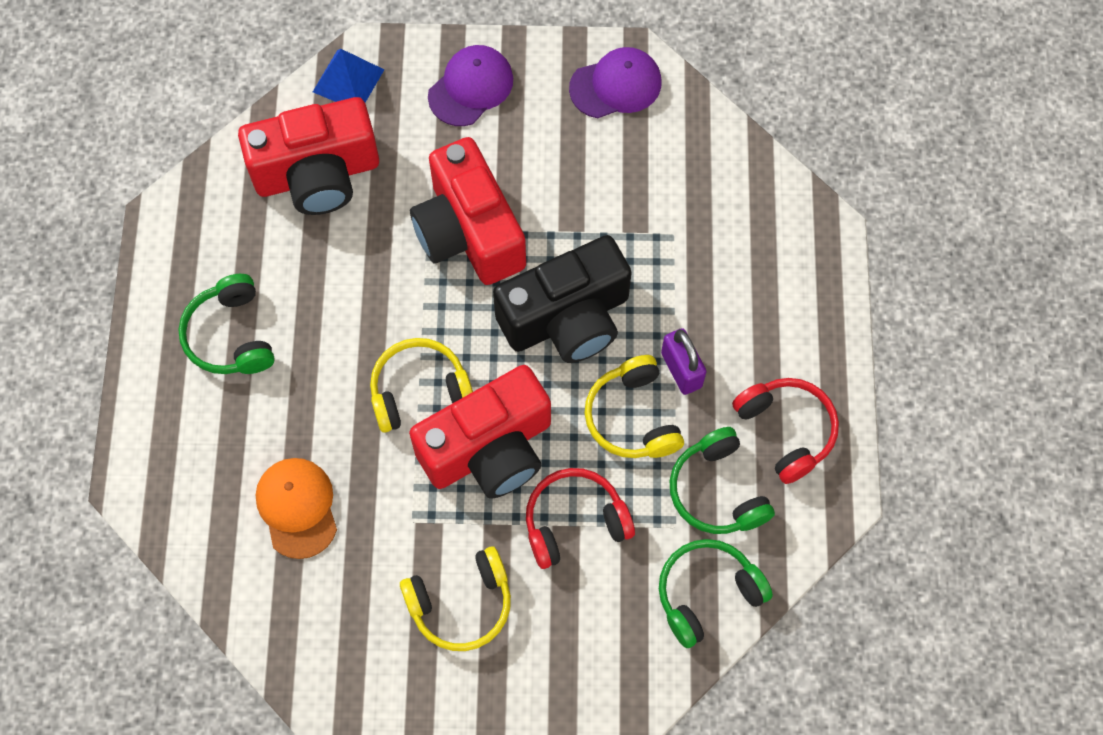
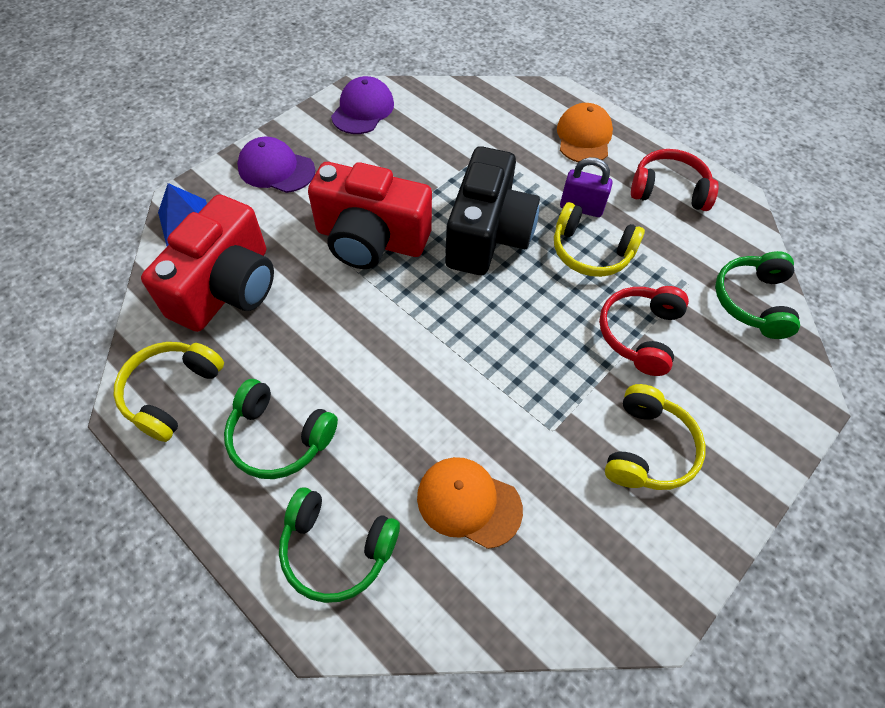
camera: 50 degrees left, 10 degrees down
(419, 390) = (454, 350): yellow headphones -> yellow headphones (171, 393)
(471, 87) = (276, 169): purple cap -> purple cap turned 60 degrees counterclockwise
(489, 449) = (540, 342): red camera -> none
(717, 491) = (681, 247): green headphones -> green headphones (336, 549)
(784, 303) = (584, 137): none -> orange cap

